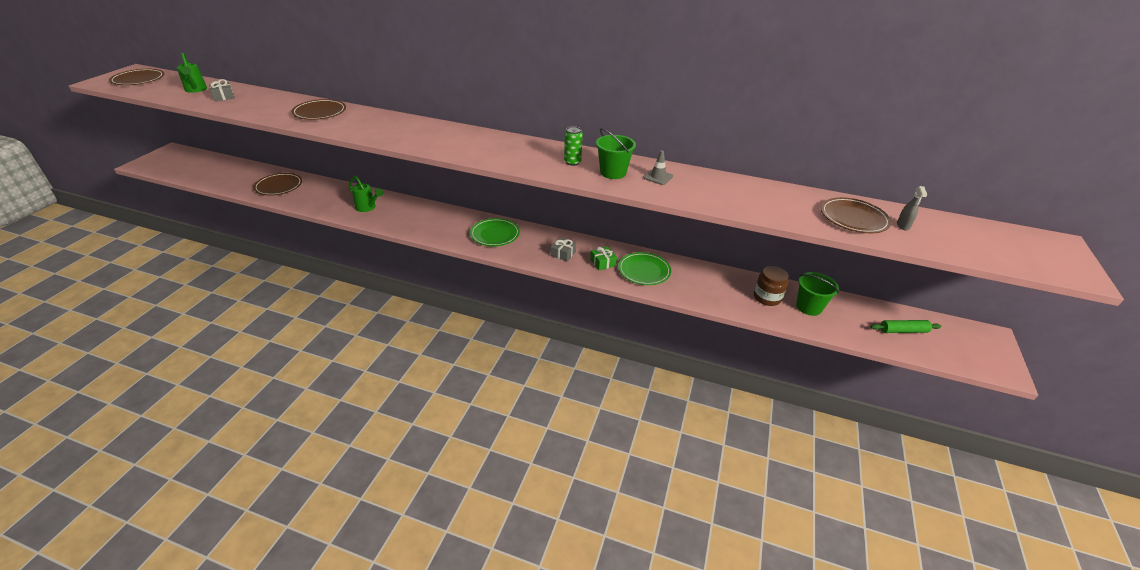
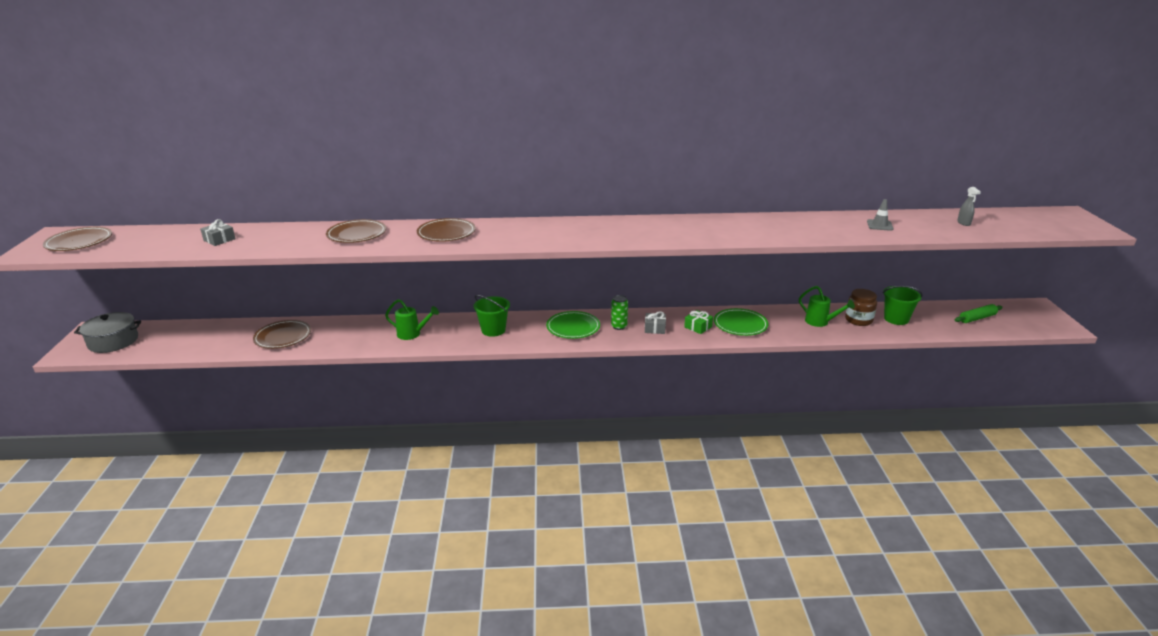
camera: 20 degrees left, 10 degrees down
(174, 162) = (113, 341): none -> grey pot
(196, 90) = (173, 239): green watering can -> green watering can (820, 322)
(572, 162) = (664, 229): green can -> green can (619, 326)
(613, 172) = (708, 230): green bucket -> green bucket (493, 330)
(658, 177) = (749, 226): grey traffic cone -> grey traffic cone (879, 225)
(853, 218) = (926, 225): brown plate -> brown plate (446, 233)

